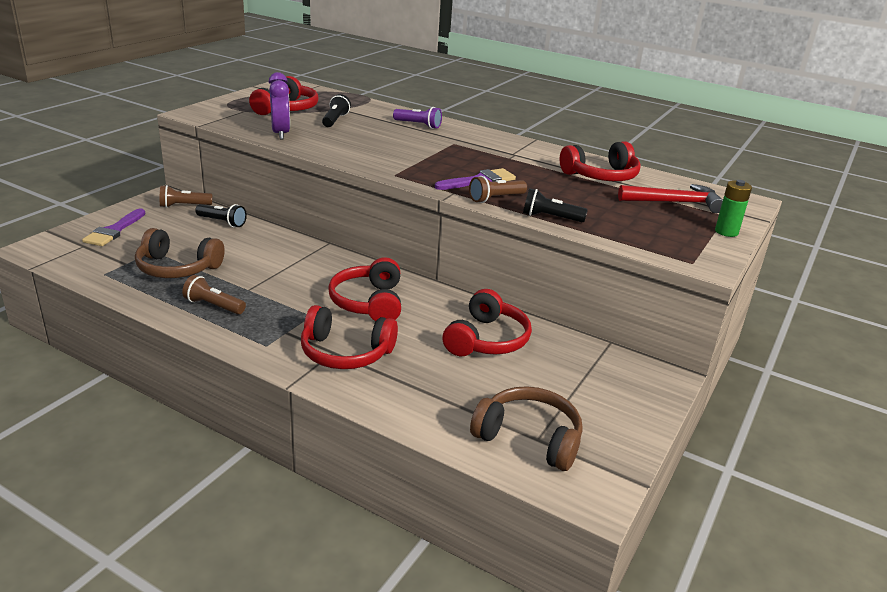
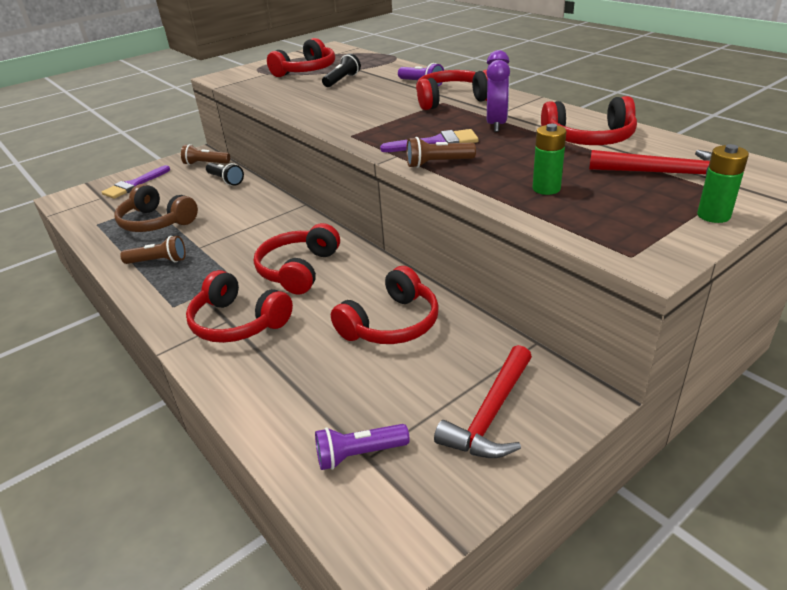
camera: 25 degrees right, 5 degrees up
(213, 306) = (158, 261): brown flashlight -> brown flashlight turned 135 degrees clockwise
(281, 134) = (278, 94): purple clock -> purple clock (496, 124)
(460, 141) = (452, 100): none -> red headphones
(529, 438) = (359, 454): brown headphones -> purple flashlight
(550, 217) = (484, 188): black flashlight -> none
(598, 217) = (546, 188): none -> green battery
(609, 396) = (491, 415): none -> red hammer

